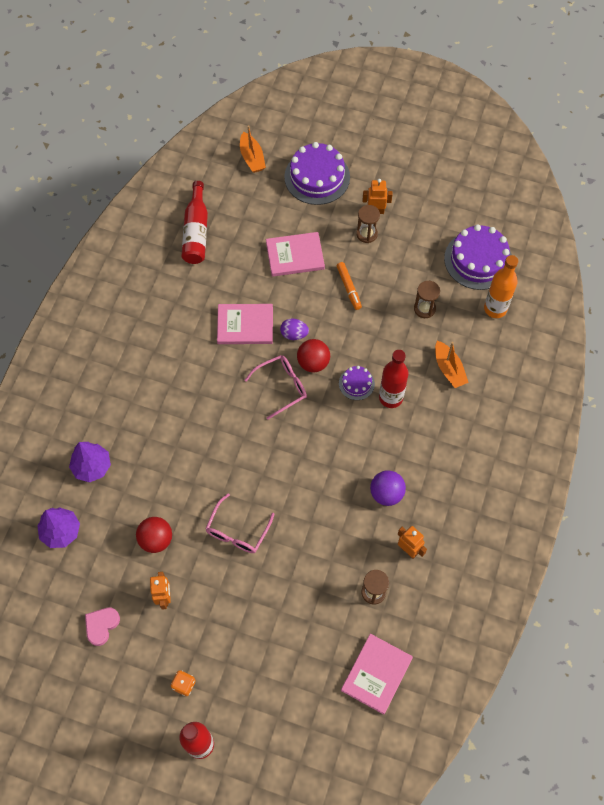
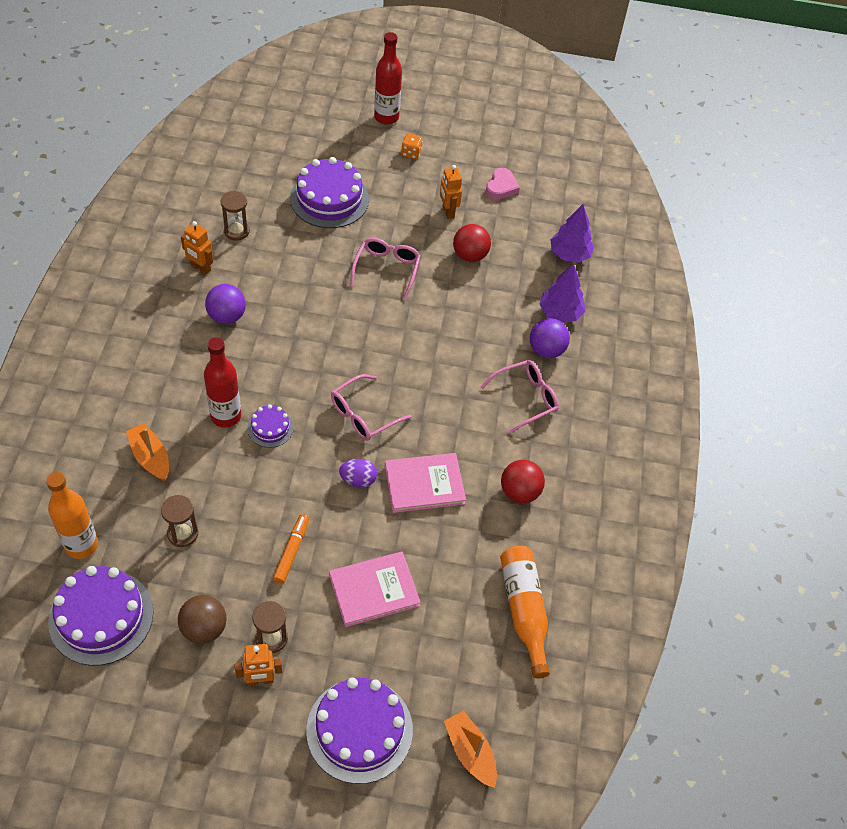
camera: 165 degrees right, 10 degrees down
(116, 430) = (546, 350): none -> purple ball
(148, 387) = (525, 398): none -> pink glasses
(196, 231) = (524, 611): red bottle -> orange bottle
(279, 626) = (329, 199): none -> purple cake
(313, 363) = (328, 447): red ball -> red ball (519, 492)
(348, 287) = (291, 551): orange marker -> orange marker turned 45 degrees clockwise
(376, 674) = (230, 172): pink book -> none
(410, 245) = (204, 628): none -> brown ball

